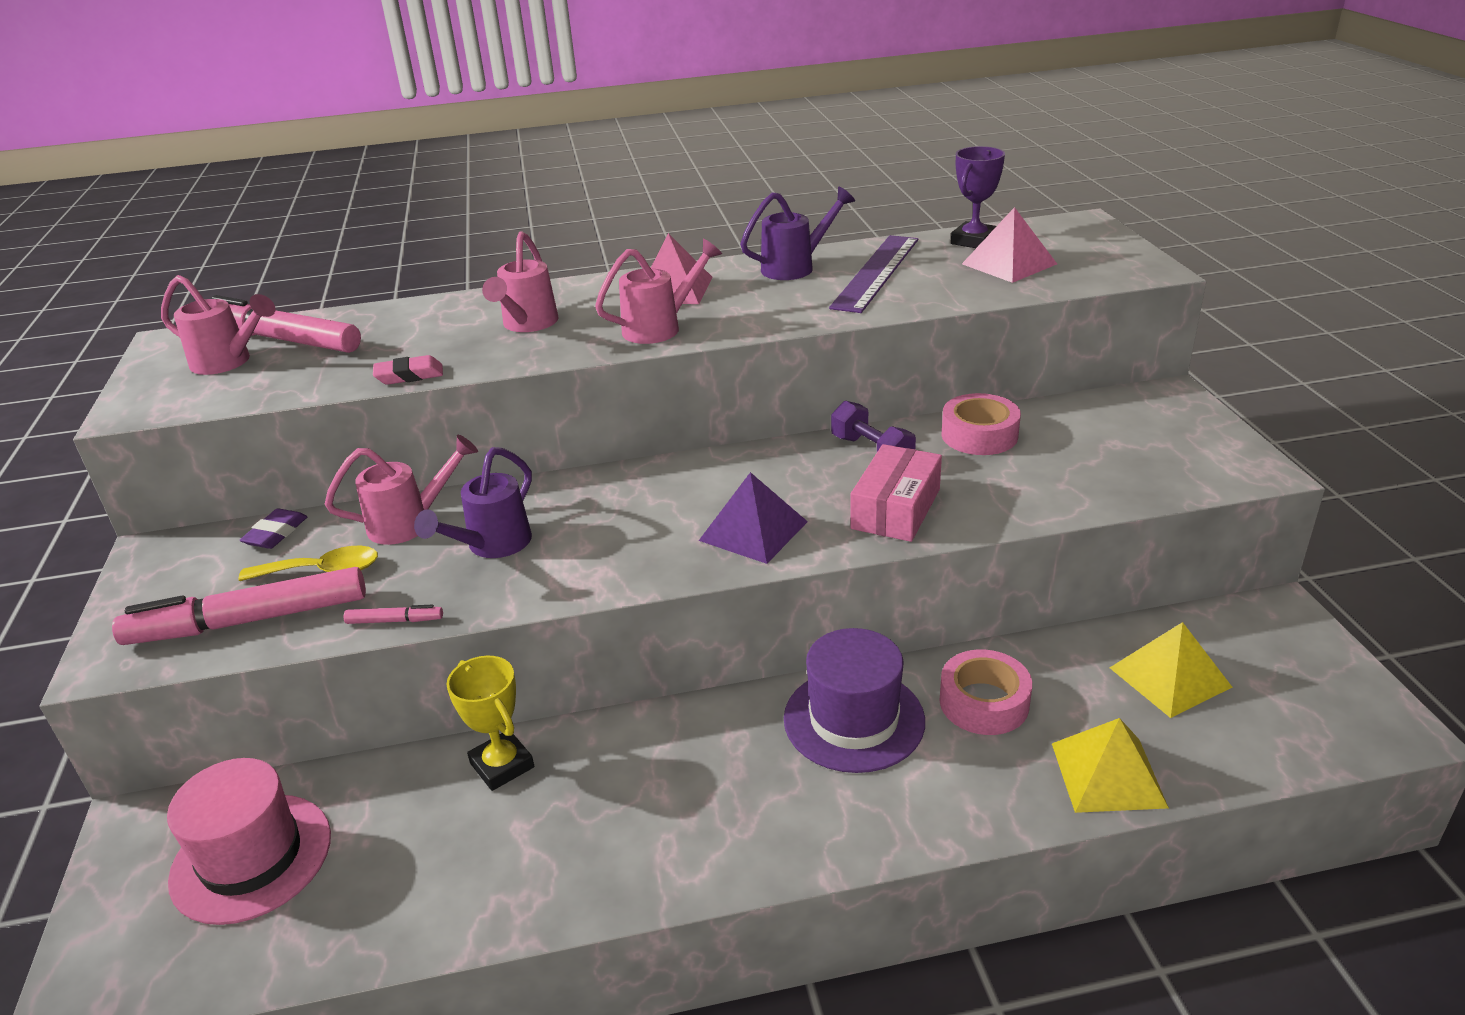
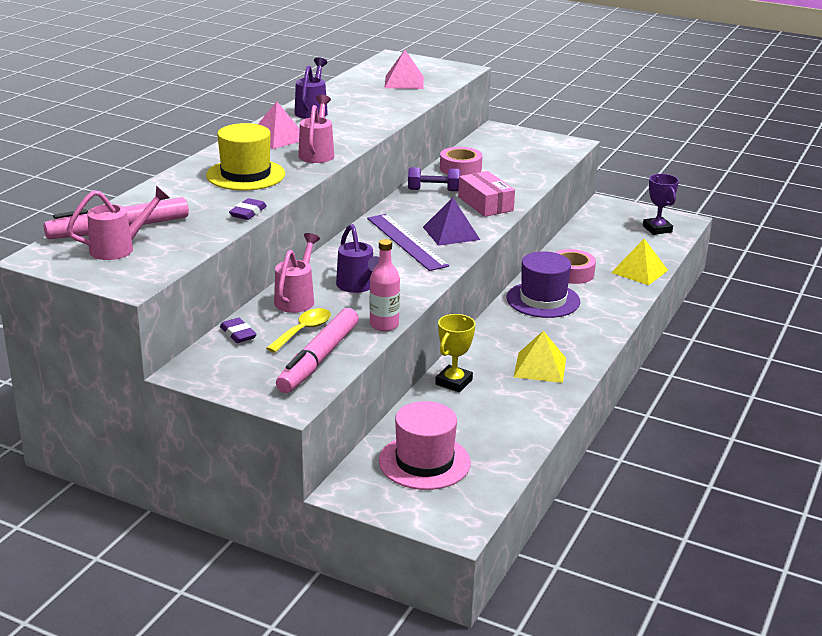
camera: 55 degrees left, 5 degrees down
(395, 621) = (384, 325): pink marker -> pink bottle
(409, 375) = (248, 213): pink eraser -> purple eraser
(502, 765) = (453, 382): yellow trophy -> yellow trophy turned 60 degrees counterclockwise
(527, 325) = (245, 175): pink watering can -> yellow hat
(876, 272) = (356, 102): purple ruler -> purple ruler (406, 242)
(974, 241) = (366, 77): purple trophy -> purple trophy (657, 229)
(1170, 677) = (609, 238): yellow pyramid -> yellow pyramid (540, 367)

